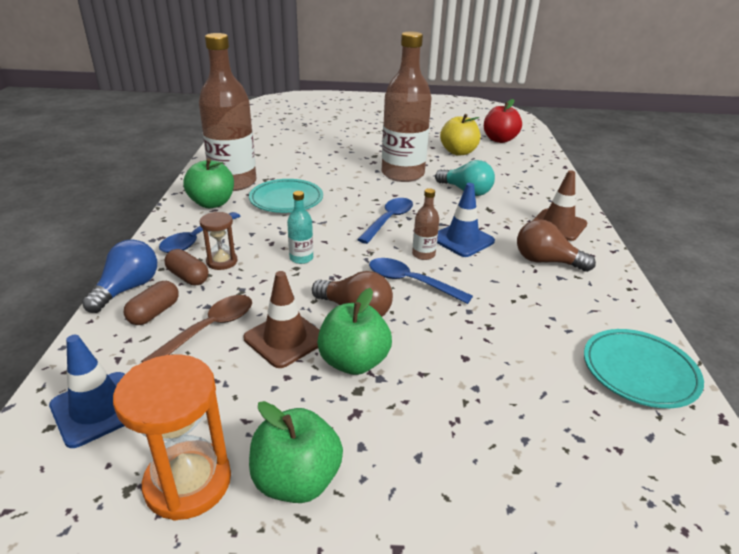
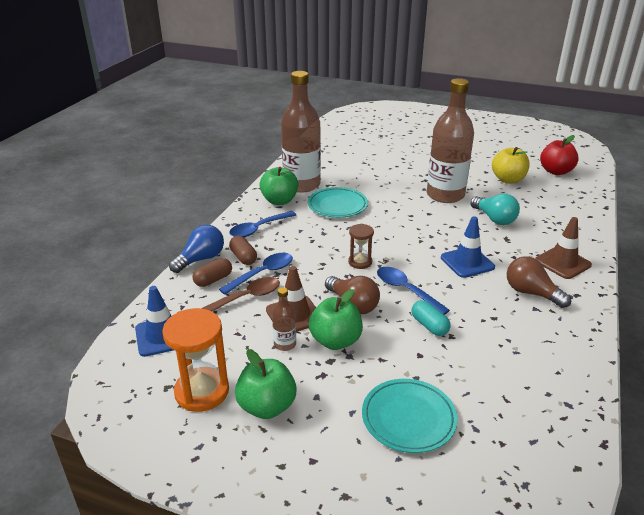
camera: 20 degrees right, 0 degrees up
(222, 262) = (270, 250): brown hourglass -> brown hourglass (360, 262)
(301, 258) = (329, 256): turquoise bottle -> none
(388, 220) = (413, 235): blue spoon -> blue spoon (262, 273)
(423, 254) = (427, 269): brown bottle -> brown bottle (285, 344)
(458, 319) = (429, 326): none -> turquoise capsule
(639, 371) = (556, 395): turquoise plate -> turquoise plate (408, 418)

